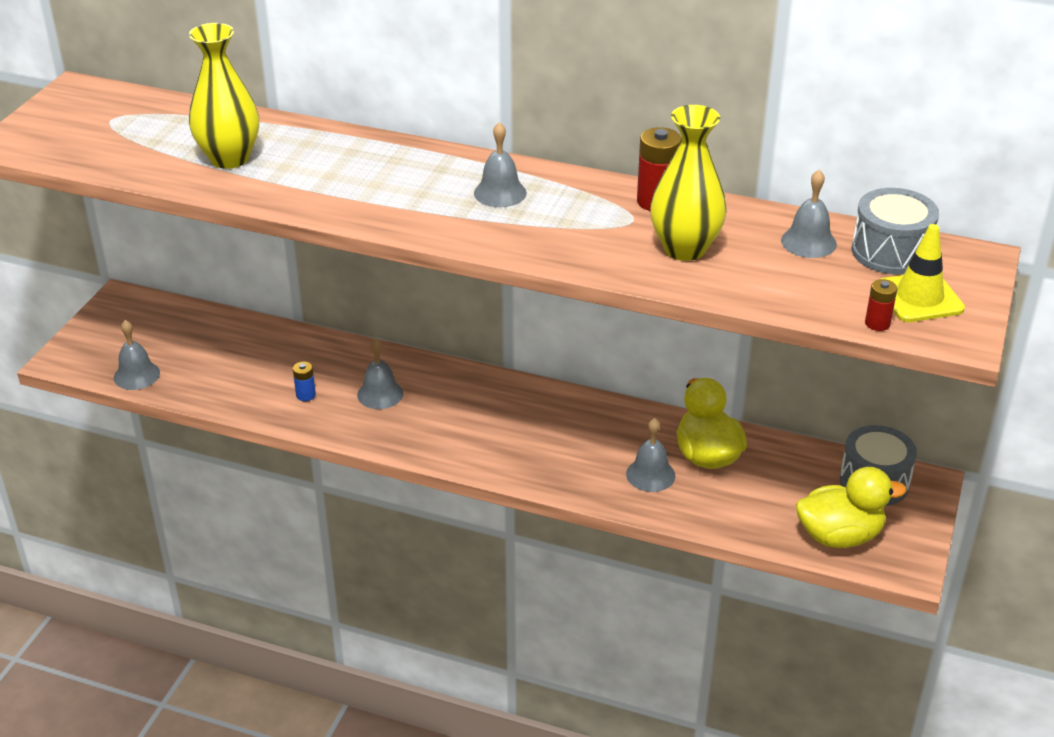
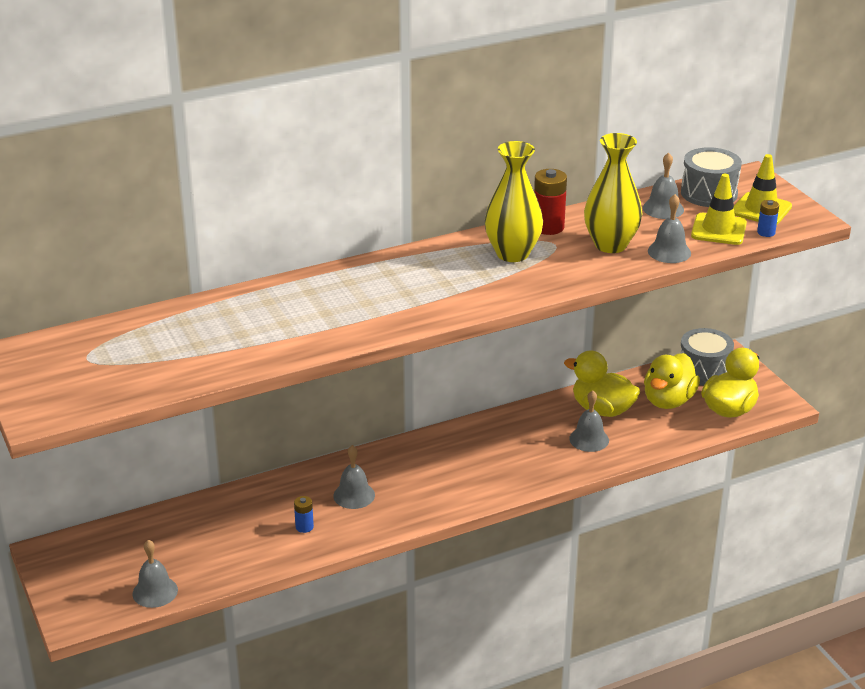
camera: 45 degrees left, 5 degrees down
(229, 158) = (234, 337): yellow vase -> yellow vase (512, 254)
(500, 193) = (452, 268): grey bell -> grey bell (669, 252)
(787, 488) = (668, 401): none -> yellow duck
(829, 293) = (718, 229): none -> yellow traffic cone
(877, 323) = (766, 232): red battery -> blue battery

